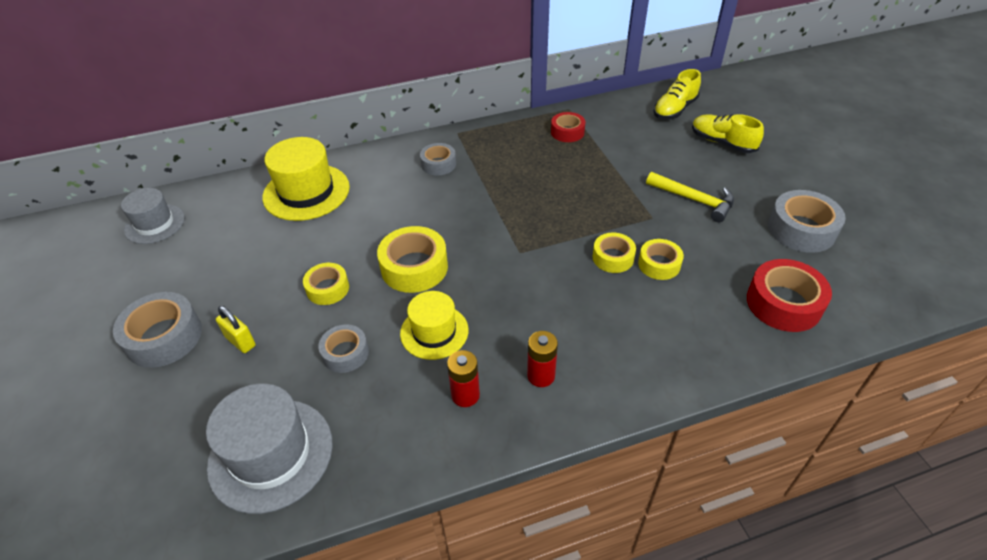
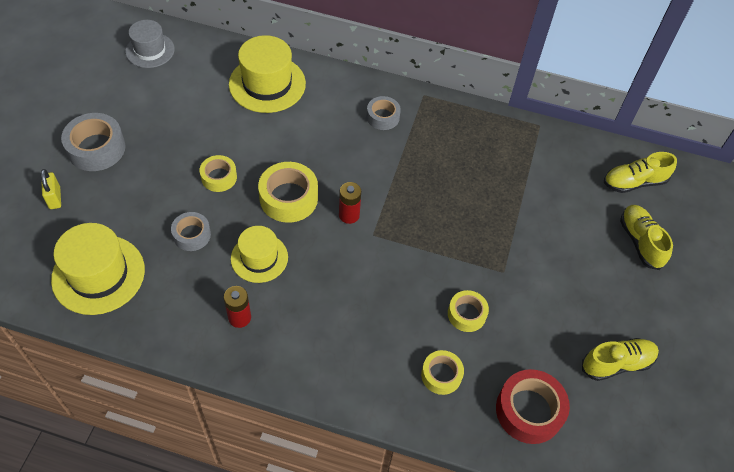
camera: 30 degrees right, 10 degrees up
(240, 341) = (137, 182): yellow padlock -> yellow padlock (55, 198)
(271, 454) = (98, 274): grey hat -> yellow hat
(541, 376) = (299, 339): red battery -> red battery (349, 215)
(567, 132) = (514, 148): red tape -> none
(613, 258) = (437, 285): yellow tape -> yellow tape (441, 375)
(694, 200) = (555, 279): yellow hammer -> none
(801, 229) = (617, 363): grey tape -> yellow shoe

